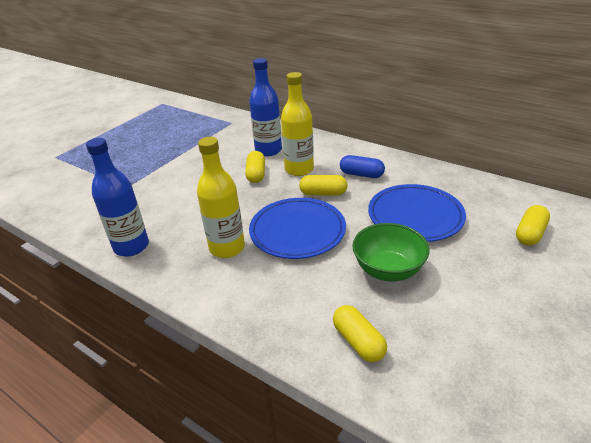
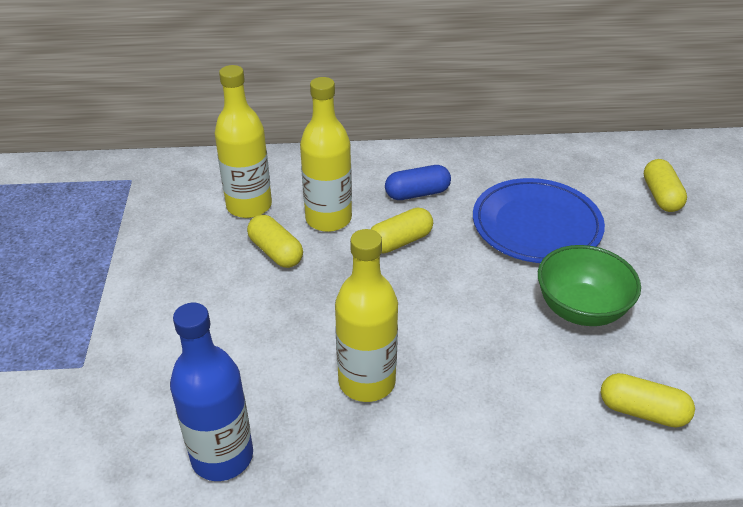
camera: 40 degrees left, 5 degrees up
(268, 150) = (249, 206): blue bottle -> yellow bottle
(297, 231) = (428, 310): blue plate -> none

